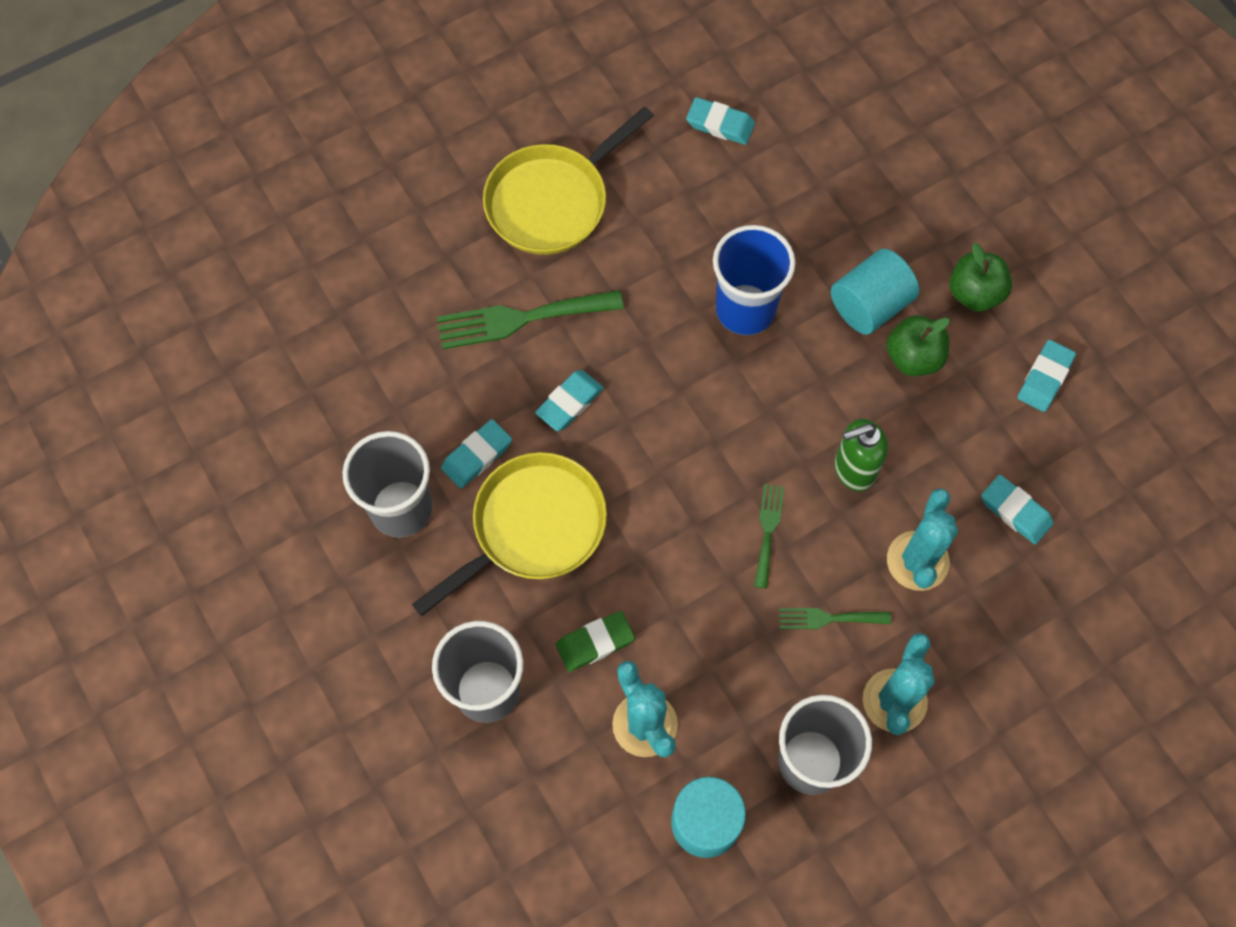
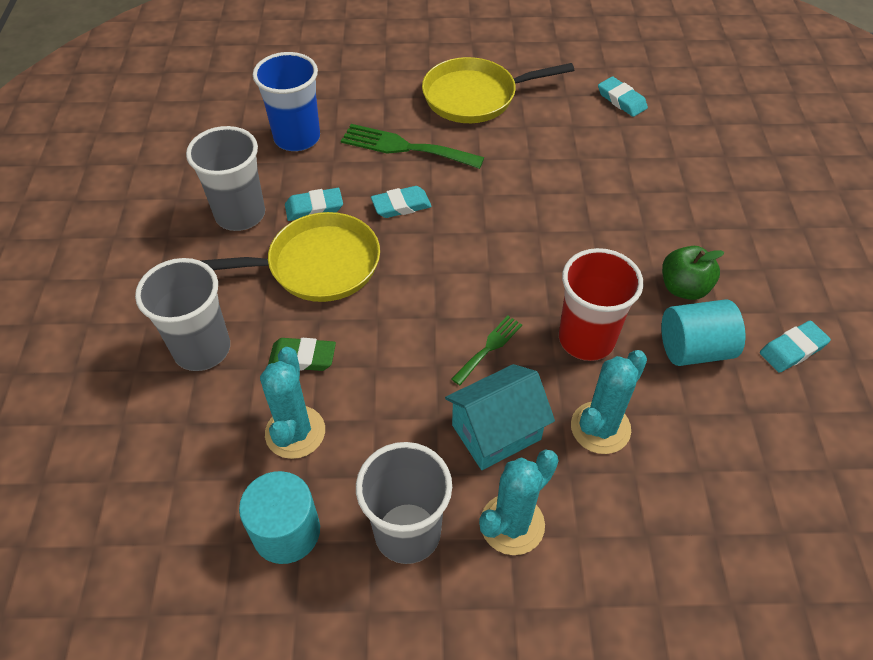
camera: 30 degrees right, 15 degrees down
(745, 309) = (568, 205): blue cup -> blue cup (297, 138)
(828, 618) = (496, 432): green fork -> turquoise house
(853, 470) = (586, 339): green soap dispenser -> red cup
(870, 305) = (668, 241): turquoise cylinder -> turquoise cylinder (694, 349)
(974, 293) = (761, 268): green apple -> none
(1015, 511) = (711, 433): turquoise eraser -> none

